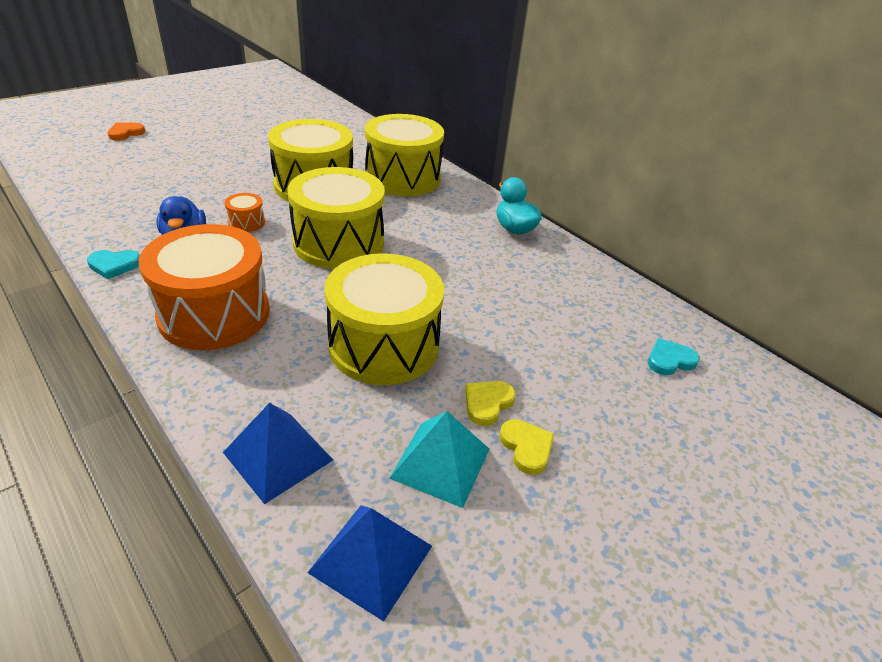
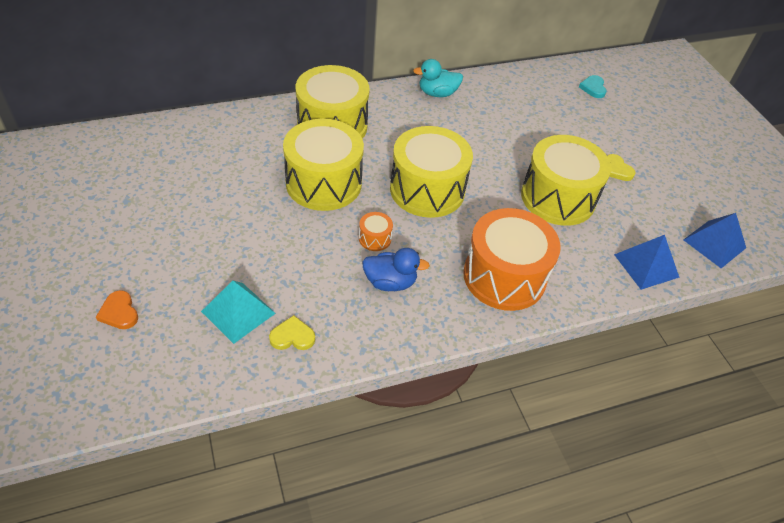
camera: 70 degrees left, 10 degrees up
(114, 265) = (419, 333): turquoise heart -> none
(440, 463) = (658, 202): turquoise pyramid -> turquoise pyramid (238, 312)
(526, 447) = (651, 167): yellow heart -> yellow heart (292, 336)

